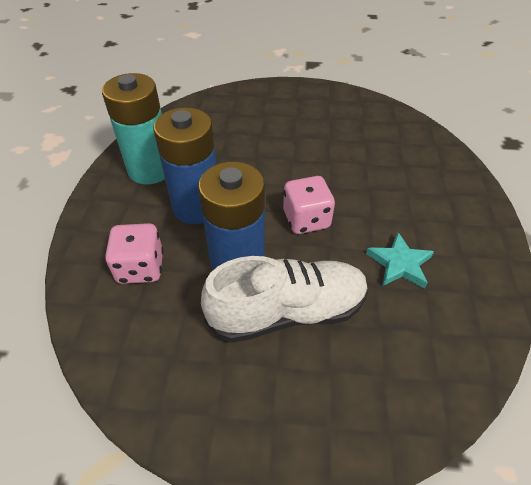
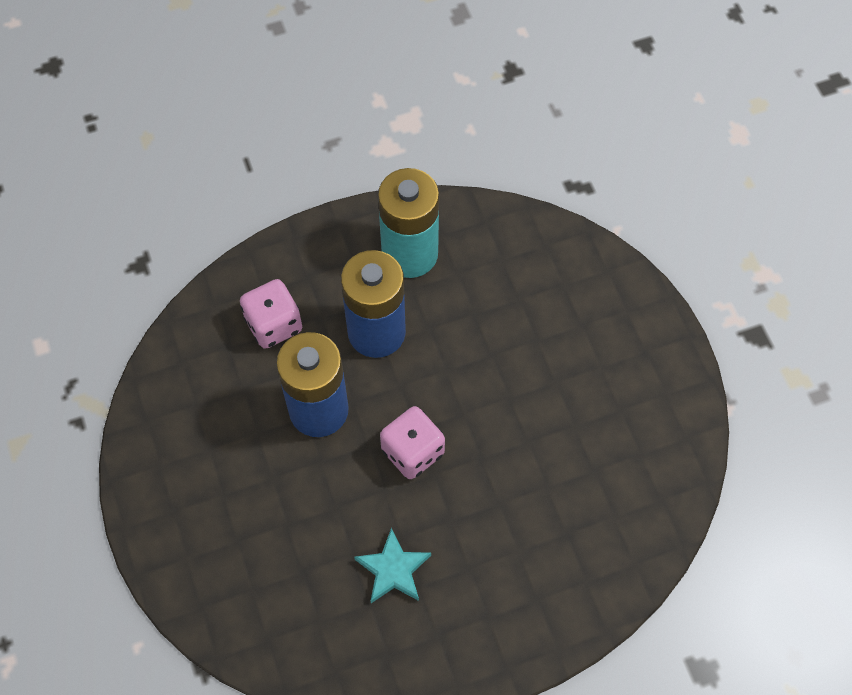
camera: 65 degrees right, 15 degrees up
(287, 312) = (283, 480): white shoe -> none

